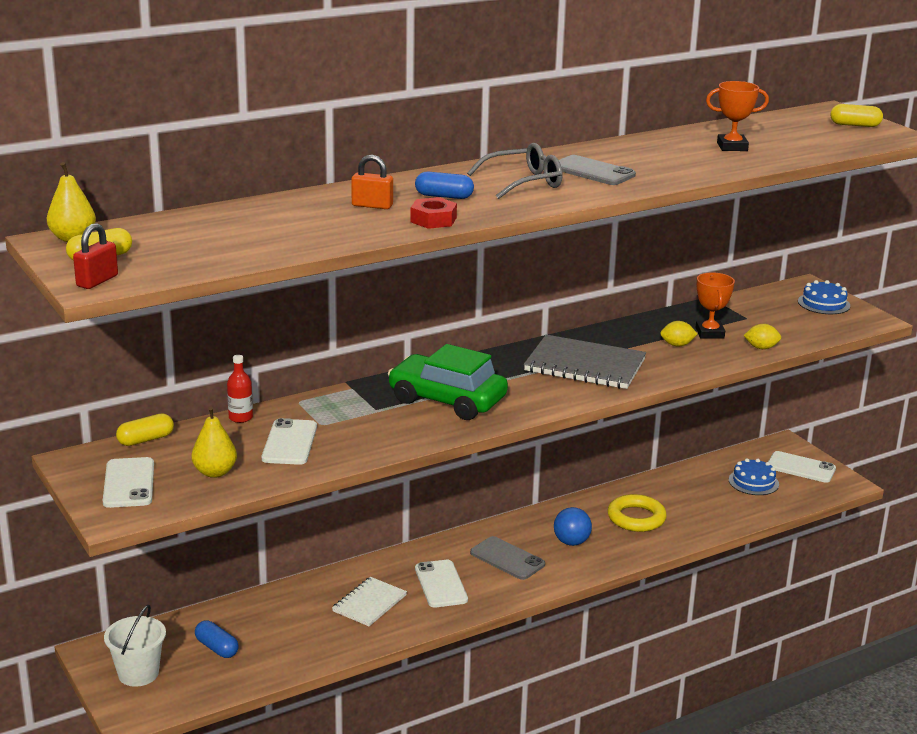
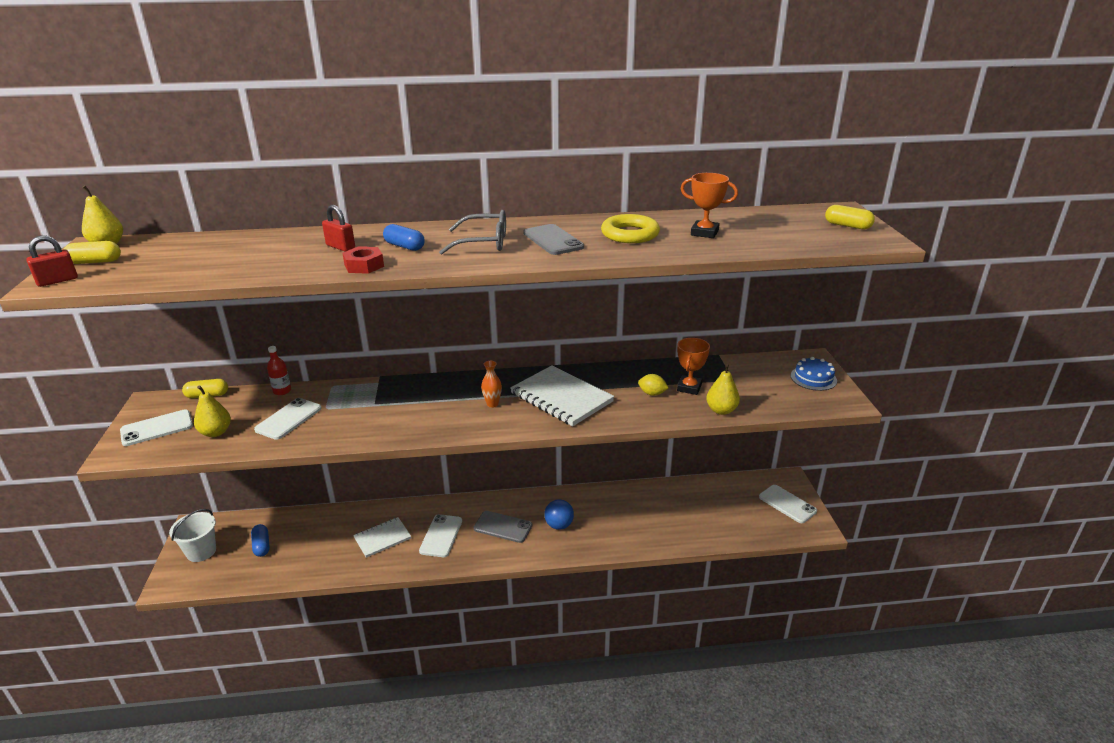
camera: 25 degrees right, 5 degrees up
(129, 483) = (157, 428): white phone -> white phone turned 45 degrees clockwise
(372, 205) = (340, 247): orange padlock -> red padlock
(447, 400) = (430, 407): green car -> none
(507, 559) = (503, 527): grey phone -> grey phone turned 45 degrees counterclockwise
(515, 385) = (492, 404): none -> orange vase
(585, 365) = (561, 397): grey notebook -> white notebook
(636, 518) = (622, 517): yellow ring -> yellow ring (630, 234)
(753, 482) = (738, 507): blue cake -> none
(761, 348) = (721, 410): yellow lemon -> yellow pear

